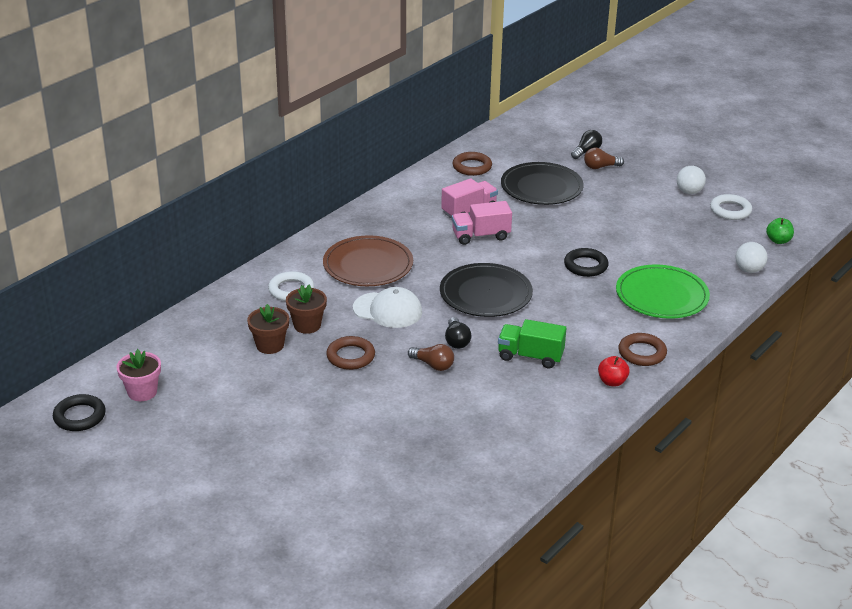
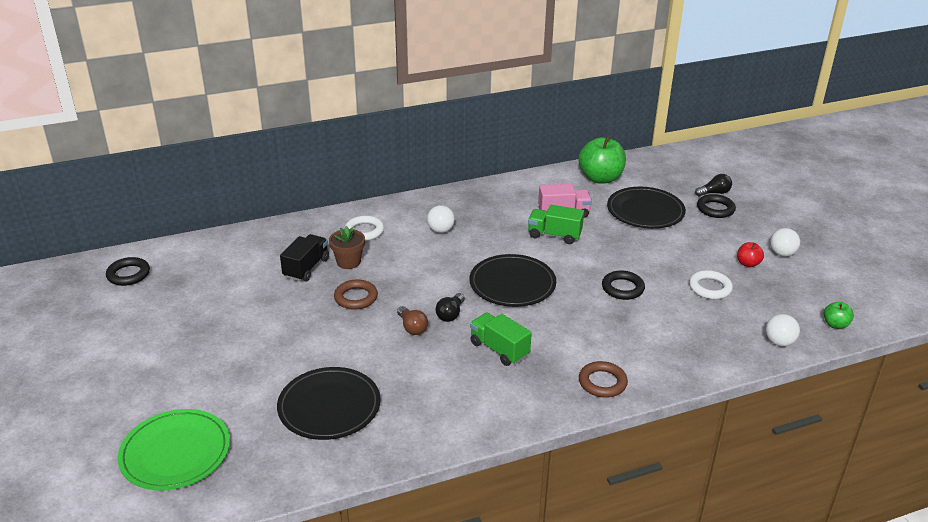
camera: 30 degrees right, 0 degrees up
(142, 392) = (185, 272): pink flower pot -> none
(270, 345) = (306, 268): brown flower pot -> black truck
(368, 265) = (441, 230): brown plate -> white ball
(388, 310) = (420, 271): white cap -> none
(428, 461) = (329, 406): none -> black plate
(472, 167) = (600, 178): brown ring -> green apple
(481, 236) = (554, 235): pink truck -> green truck
(600, 167) = (715, 209): brown light bulb -> black ring
(612, 382) = (550, 398): red apple -> red apple (748, 264)
(662, 295) = (669, 337): green plate -> green plate (175, 452)
(730, 210) = (809, 282): white ring -> white ring (710, 288)

